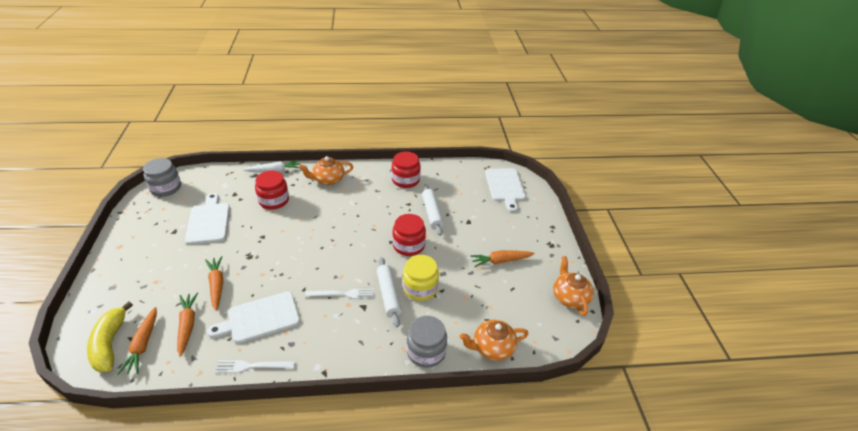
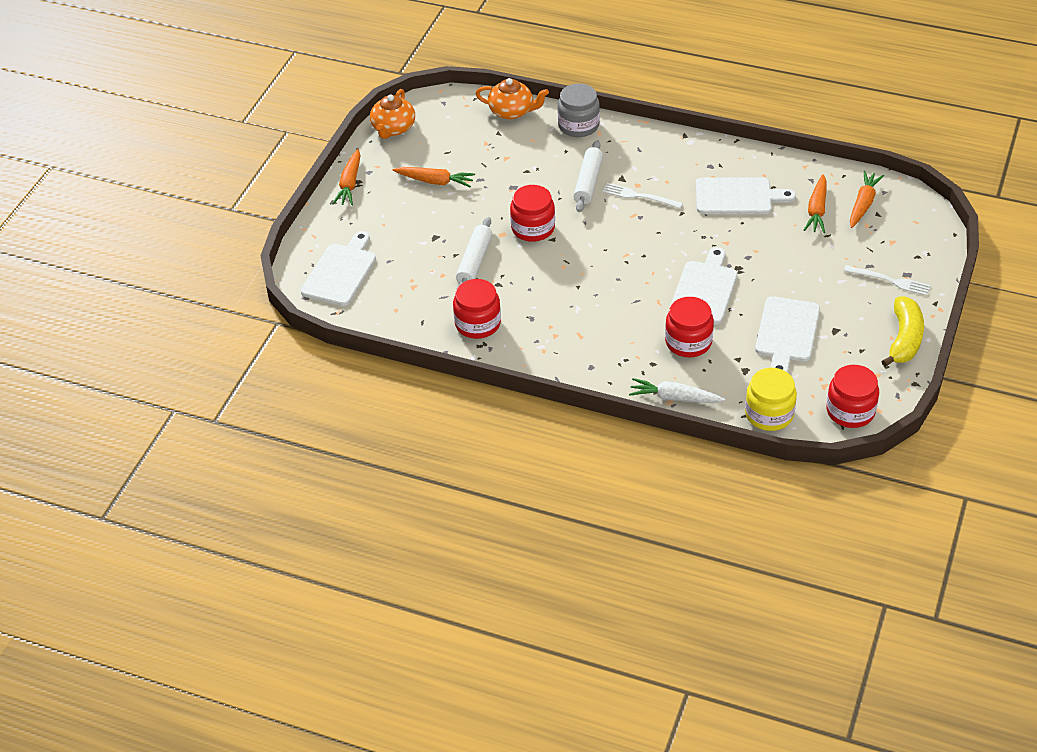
camera: 150 degrees left, 5 degrees up
(110, 343) = (898, 214): yellow banana -> yellow banana (904, 339)
(166, 188) = (850, 411): grey jar -> red jar
(217, 285) = (782, 243): orange carrot -> orange carrot (350, 183)
(252, 366) = (753, 158): white fork -> white fork (890, 281)
(271, 234) = (704, 290): none -> white cutting board
(328, 179) = (595, 357): orange teapot -> none
(420, 288) = (549, 179): yellow jar -> yellow jar (769, 414)

